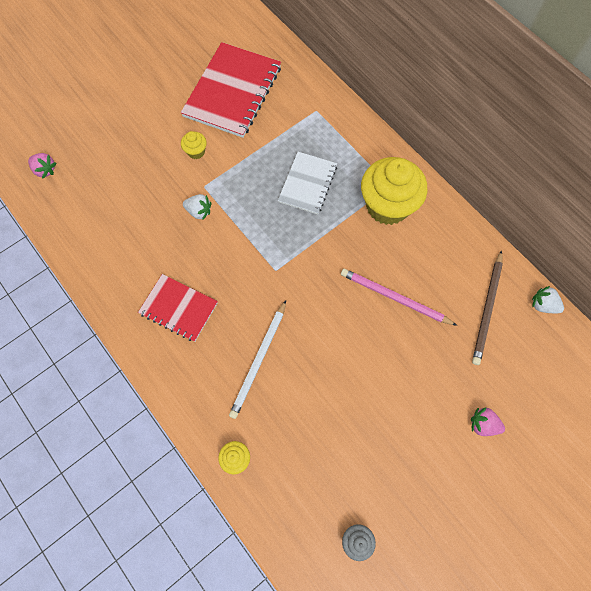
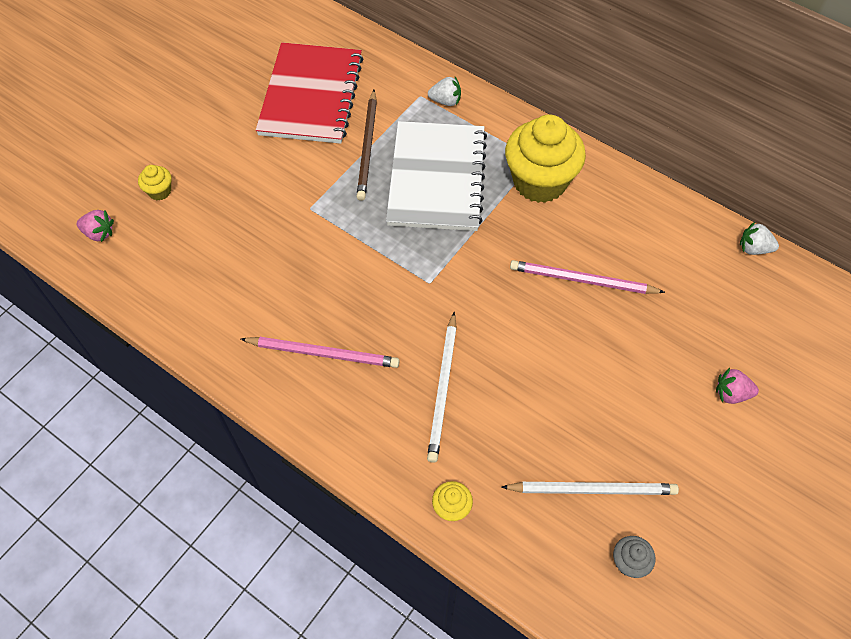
camera: 15 degrees left, 10 degrees down
(179, 308) = (323, 353): red notebook -> pink pencil
(196, 152) = (287, 171): yellow cupcake -> yellow cupcake (159, 191)
(199, 211) = (313, 238): white strawberry -> white strawberry (445, 101)
(307, 184) = (436, 178): white notebook -> white notebook, size x1.69
(347, 473) = (592, 489): none -> white pencil
(487, 309) = (693, 267): brown pencil -> brown pencil (367, 147)

